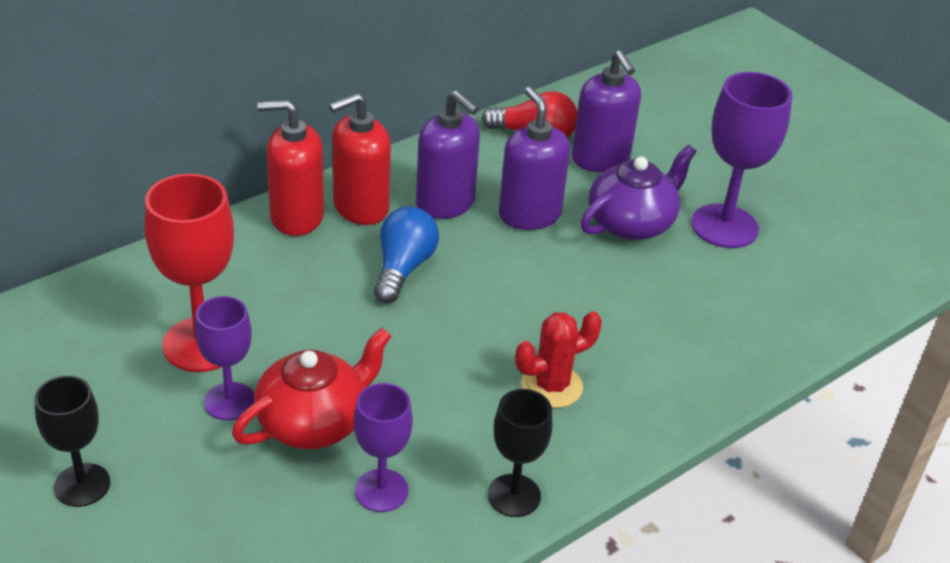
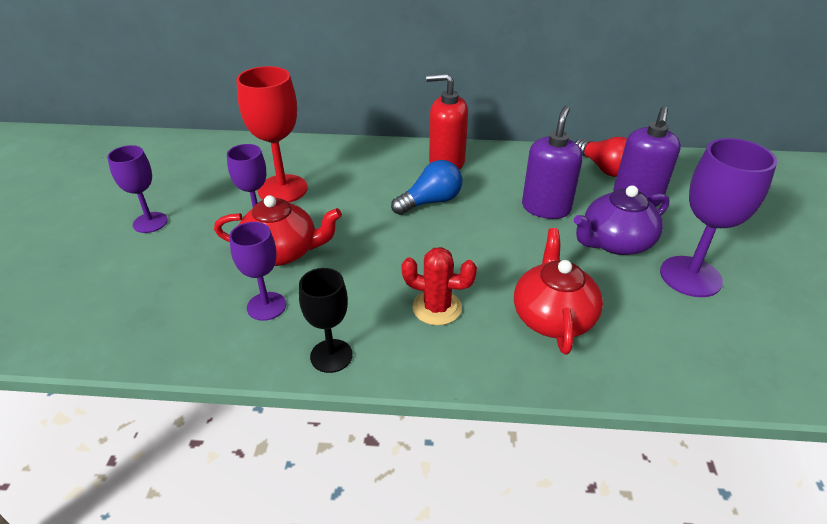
camera: 45 degrees right, 0 degrees up
(82, 485) = (150, 222): black goblet -> purple goblet
(296, 217) = (406, 153): red soap dispenser -> none
(445, 203) = (499, 180): purple soap dispenser -> none
(632, 223) = (615, 242): purple teapot -> purple teapot turned 150 degrees clockwise
(658, 333) = (552, 317): none -> red teapot

